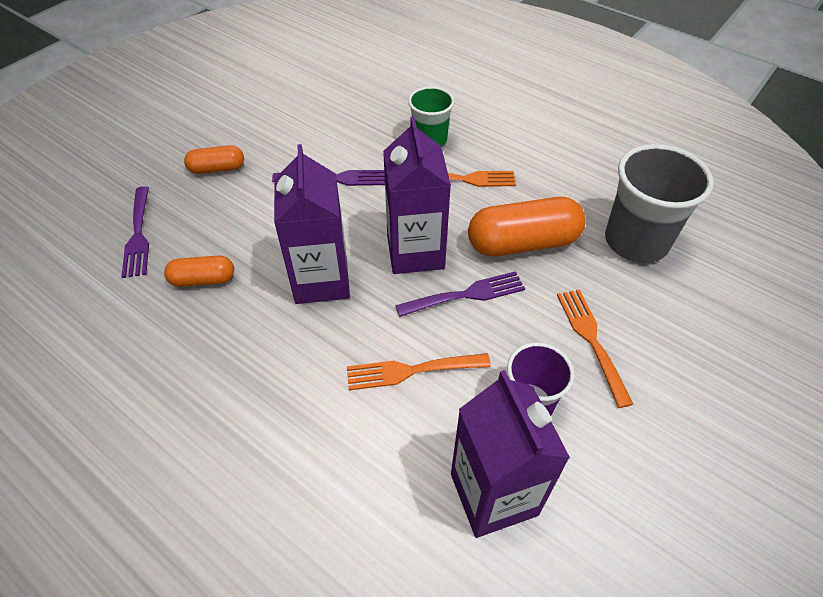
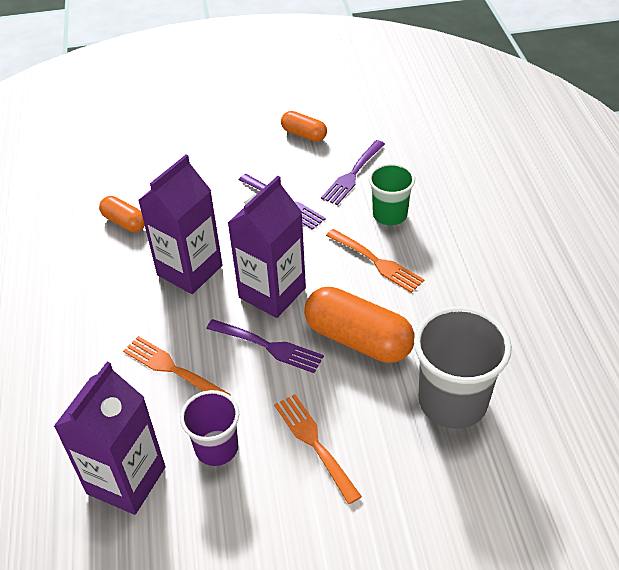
camera: 45 degrees right, 5 degrees down
(138, 235) = (122, 168): purple fork -> purple fork (352, 174)
(217, 169) = (216, 149): orange capsule -> orange capsule (304, 134)
(591, 340) = (314, 443): orange fork -> orange fork turned 60 degrees counterclockwise

